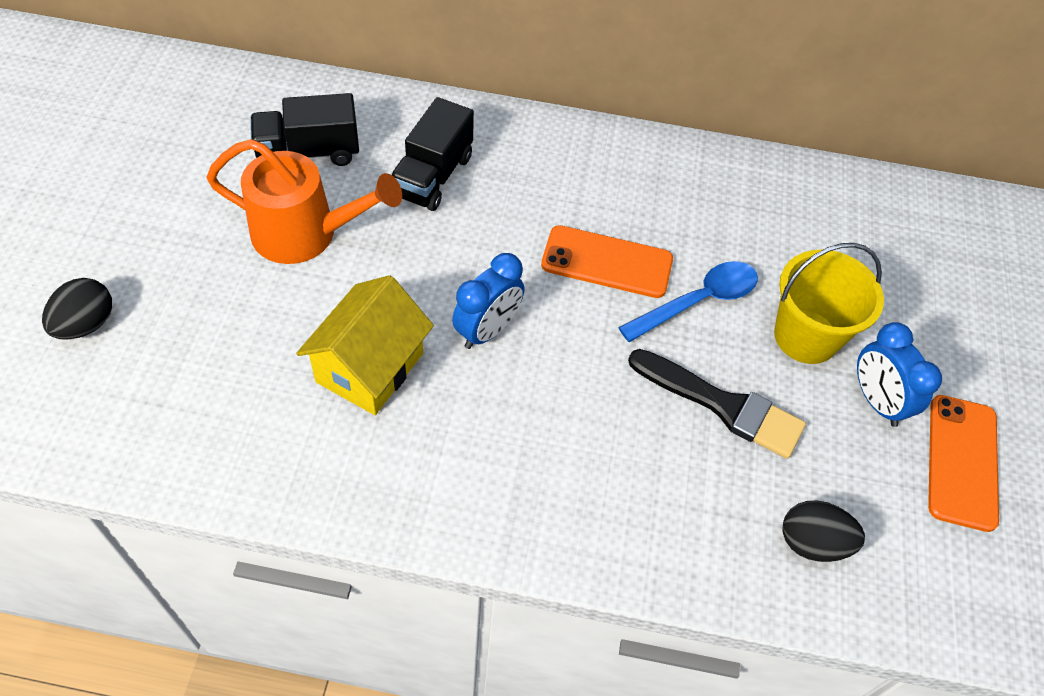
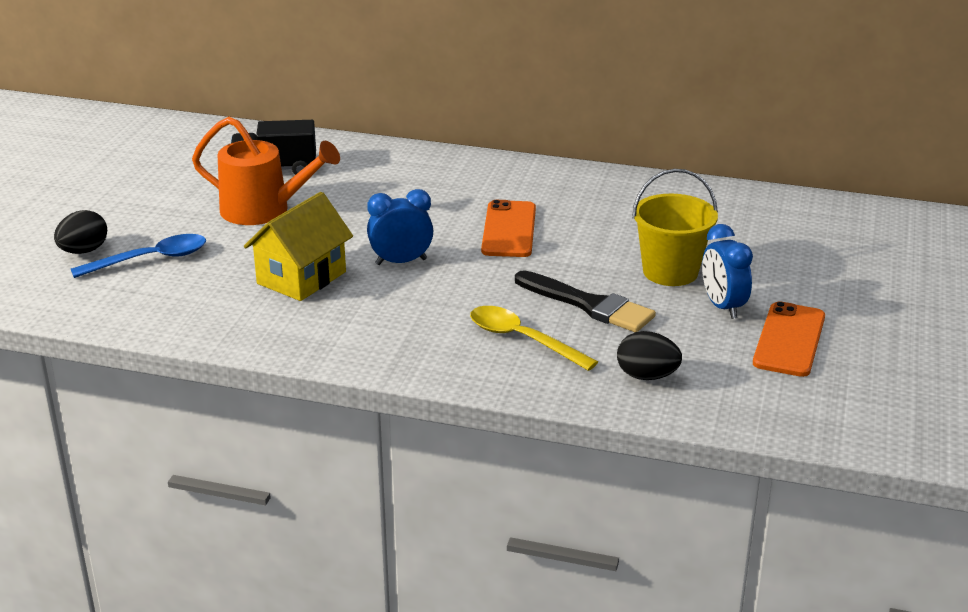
camera: 10 degrees right, 25 degrees down
(433, 176) = (374, 183): black truck -> none
(487, 330) = (401, 262): blue clock -> blue clock turned 150 degrees counterclockwise
(607, 262) = (509, 230): orange phone -> orange phone turned 75 degrees clockwise
(655, 478) = (522, 339): none -> yellow spoon
(698, 301) = (581, 251): blue spoon -> blue spoon (150, 259)

